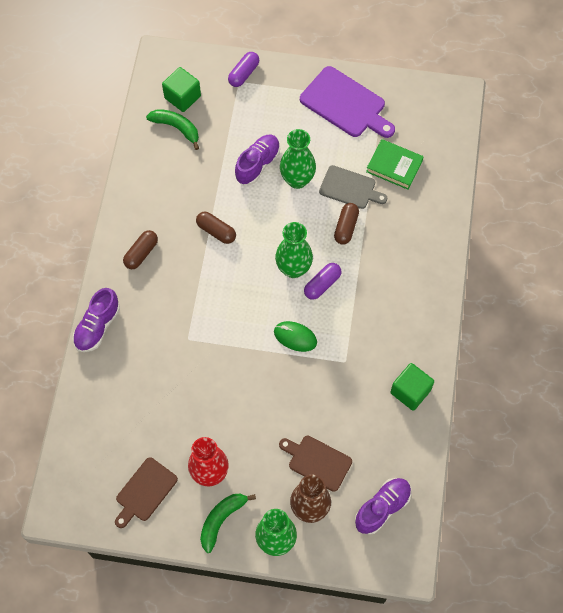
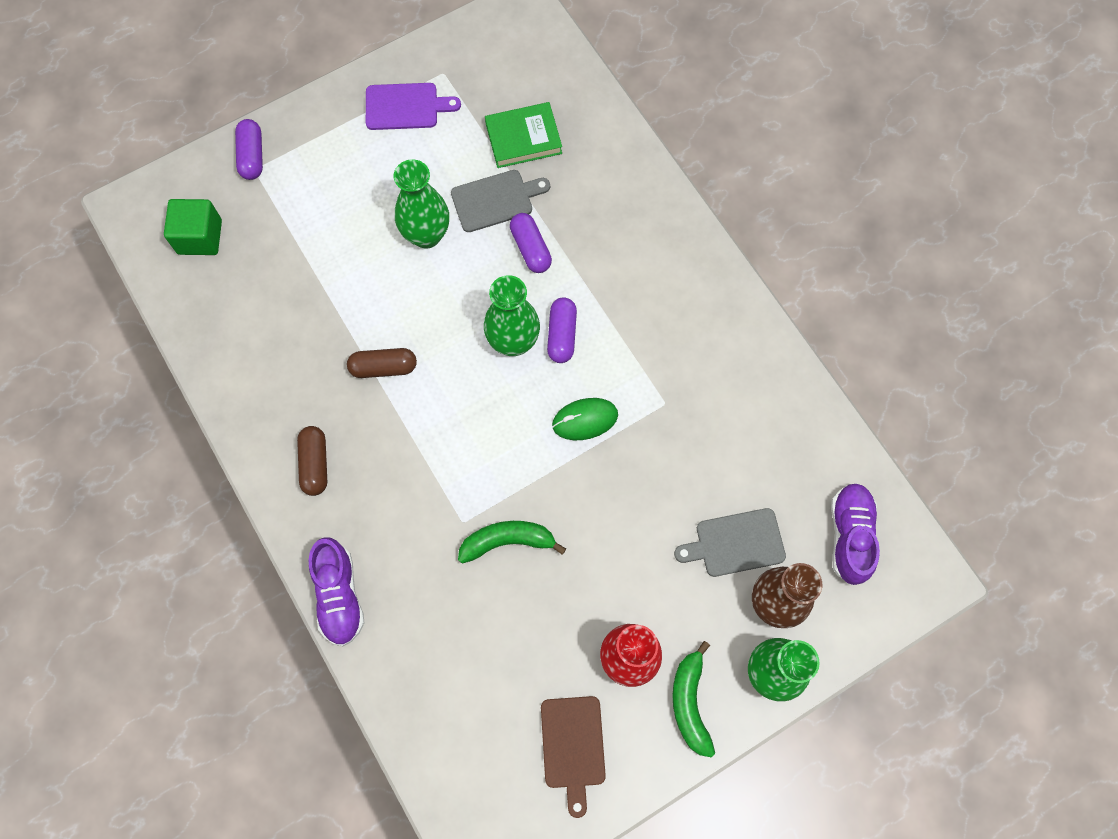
camera: 40 degrees left, 5 degrees up
(177, 128) = (225, 279): green banana -> green banana (507, 541)
(258, 164) = (363, 251): purple shoe -> none
(317, 462) = (735, 543): brown cutting board -> grey cutting board
(346, 104) = (406, 106): purple cutting board -> purple cutting board, size x0.65
(346, 227) = (530, 248): brown capsule -> purple capsule
(410, 391) = (764, 380): green cube -> none

